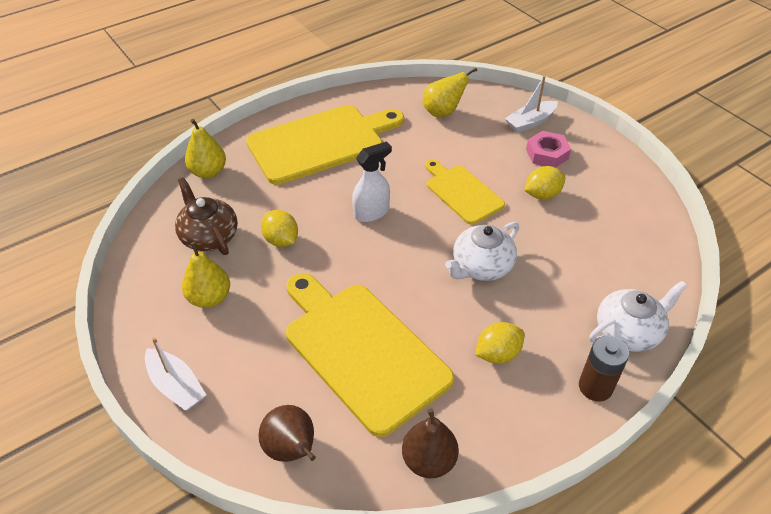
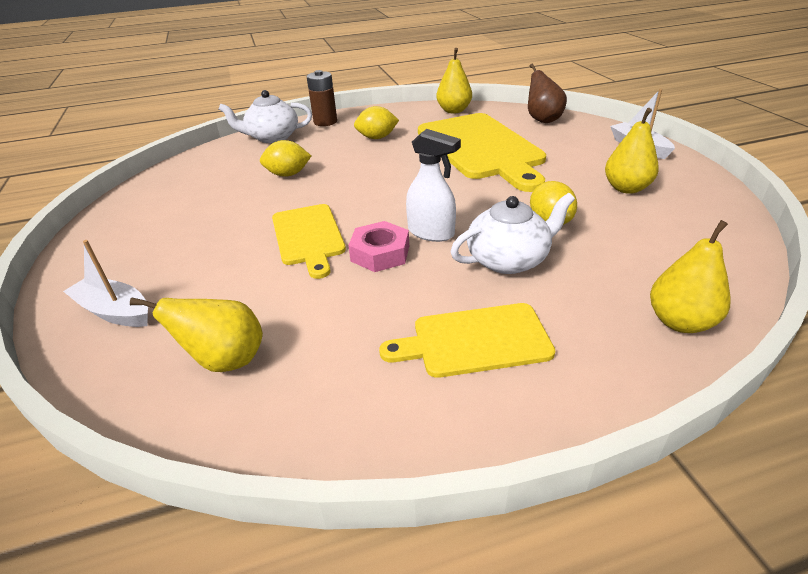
camera: 160 degrees left, 10 degrees down
(209, 236) = (646, 237): brown teapot -> none
(321, 143) = (475, 340): yellow cutting board -> yellow cutting board, size x0.57
(371, 212) = (431, 233): white spray bottle -> white spray bottle turned 135 degrees counterclockwise
(429, 460) = (454, 111): brown pear -> yellow pear
(481, 267) = (346, 178): white teapot -> white teapot (508, 259)
(530, 122) = (115, 311): white boat -> white boat turned 135 degrees counterclockwise
(542, 194) = (222, 222): yellow lemon -> yellow lemon (288, 174)
(547, 154) = (157, 262): pink nut -> pink nut (380, 253)

